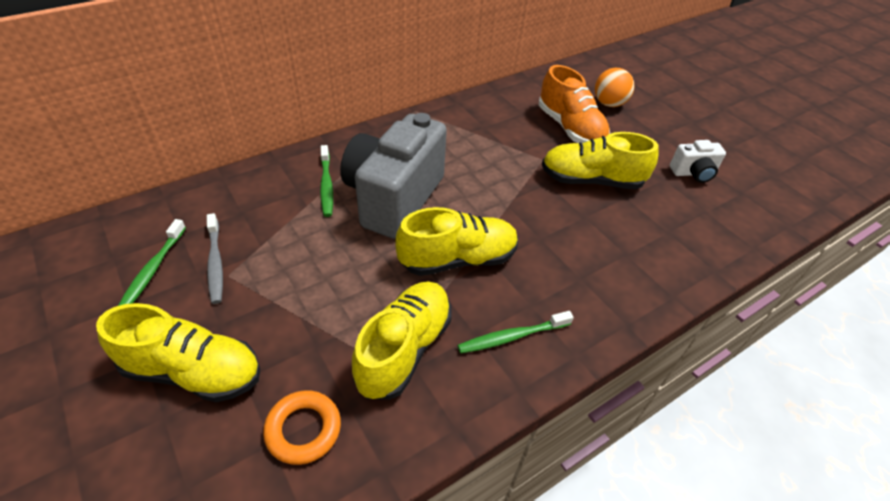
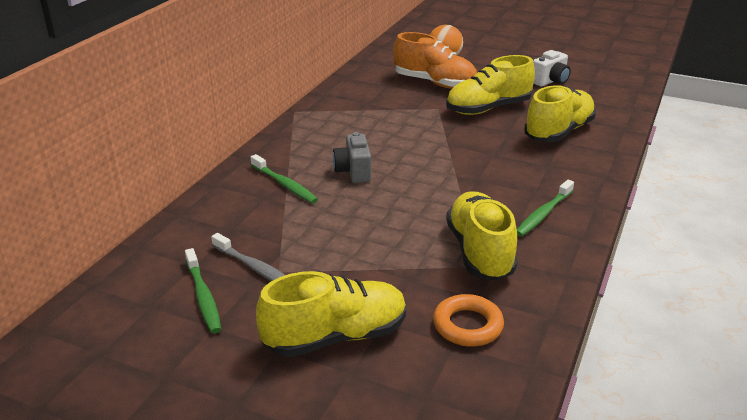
camera: 30 degrees left, 15 degrees down
(394, 198) = (353, 172): grey camera -> grey camera, size x0.45
(458, 259) = (451, 188): yellow shoe -> yellow shoe (558, 132)

